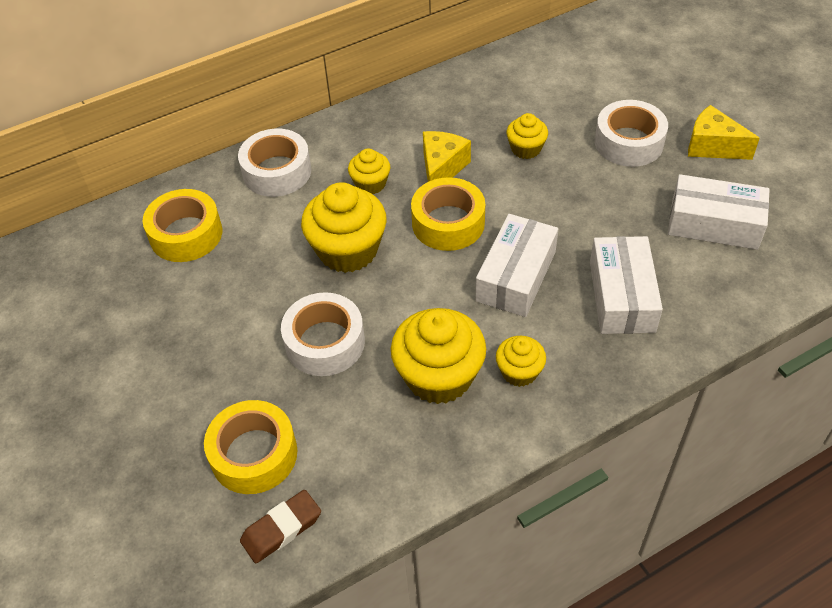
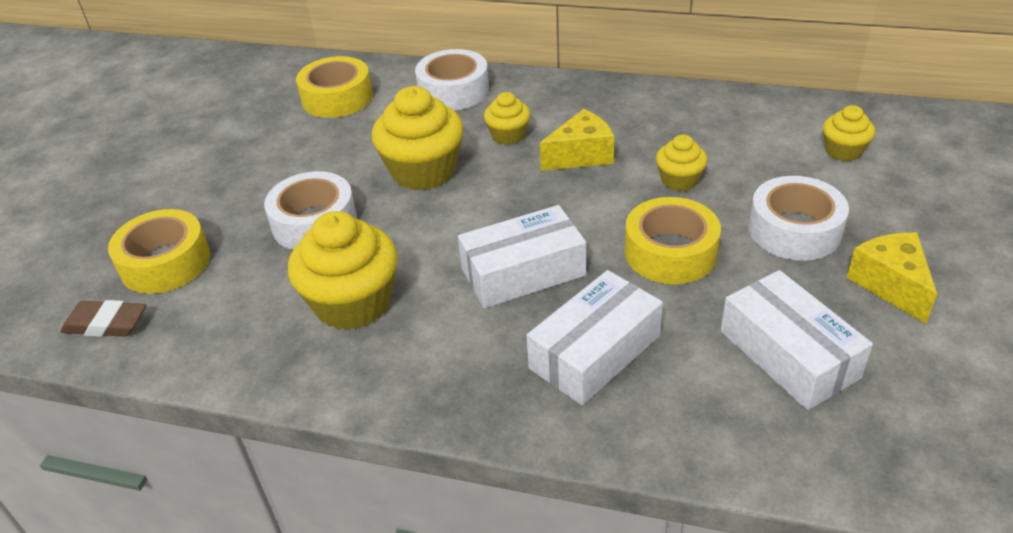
camera: 45 degrees right, 10 degrees down
(448, 223) = (527, 198): yellow tape -> yellow tape (670, 252)
(519, 372) = (416, 346): yellow cupcake -> yellow cupcake (843, 151)

